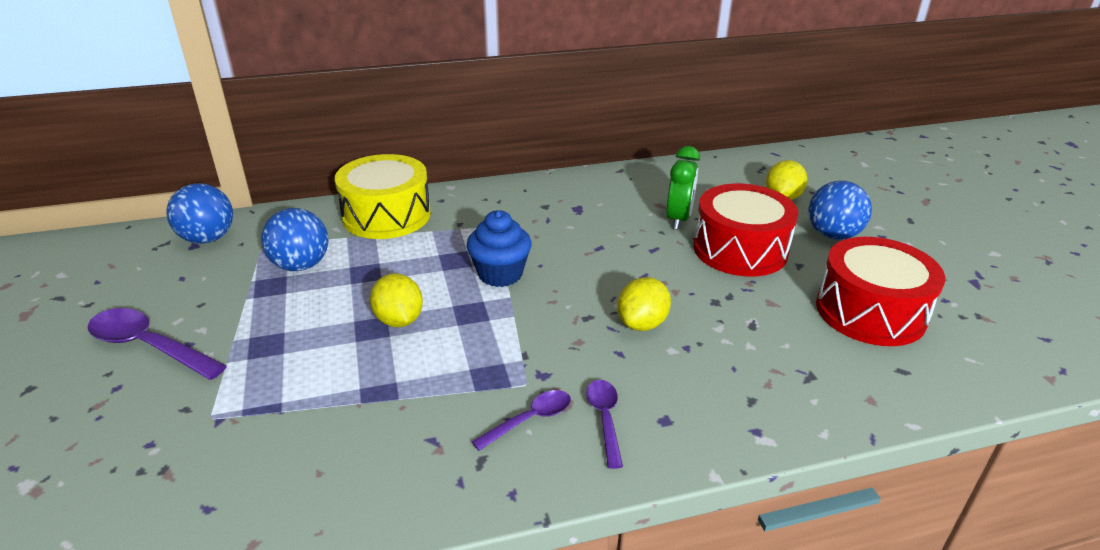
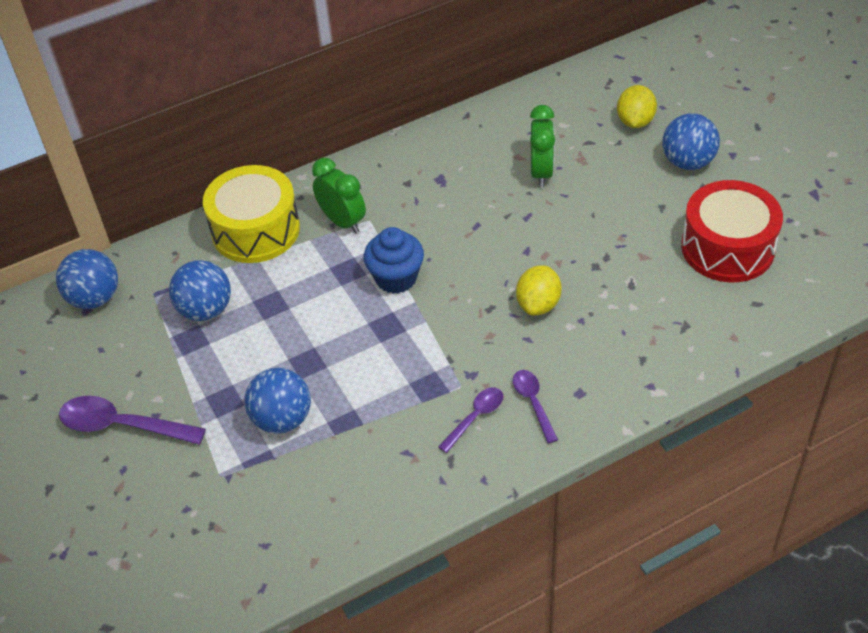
camera: 10 degrees left, 15 degrees up
(313, 375) = (282, 419): none -> blue ball
(399, 320) = (327, 349): yellow lemon -> none
(470, 223) = (342, 222): none -> green clock
(740, 249) = (606, 199): red drum -> none

